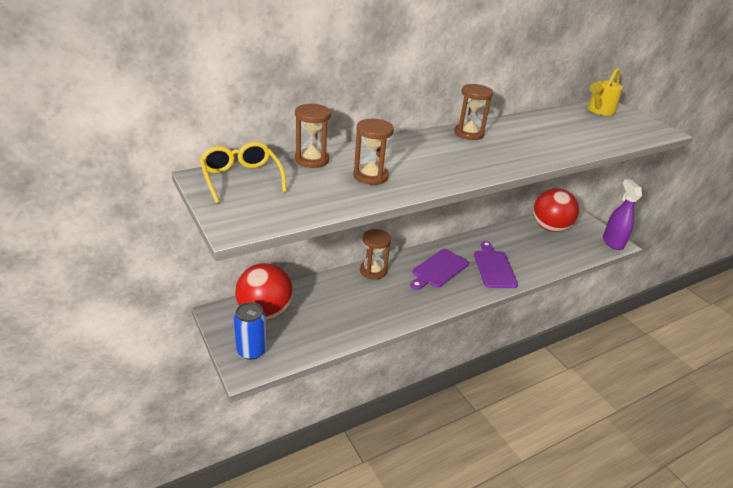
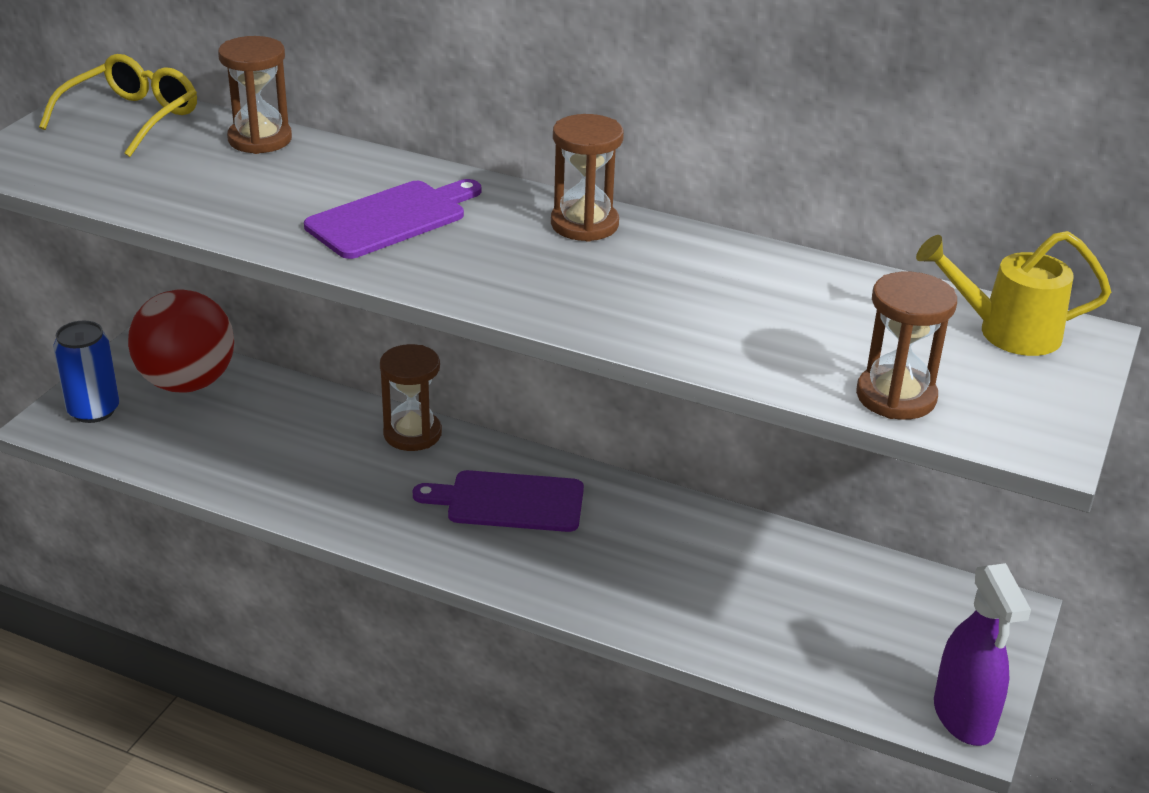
camera: 55 degrees right, 0 degrees up
(370, 176) = (270, 195): brown hourglass -> brown hourglass (896, 397)
(494, 267) = (605, 566): purple cutting board -> purple cutting board (391, 218)
(550, 228) = (878, 597): red ball -> none
(612, 242) = (963, 718): purple spray bottle -> purple spray bottle turned 120 degrees clockwise

